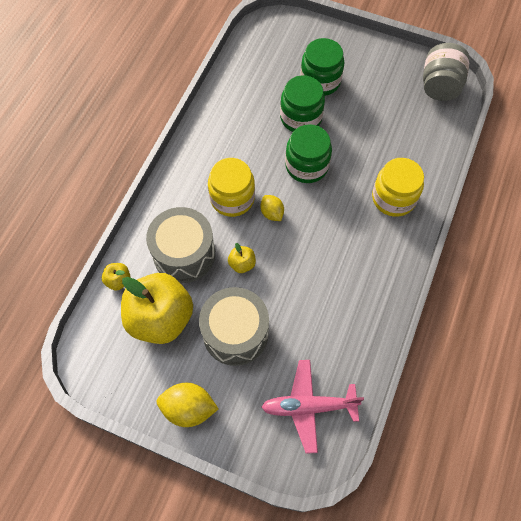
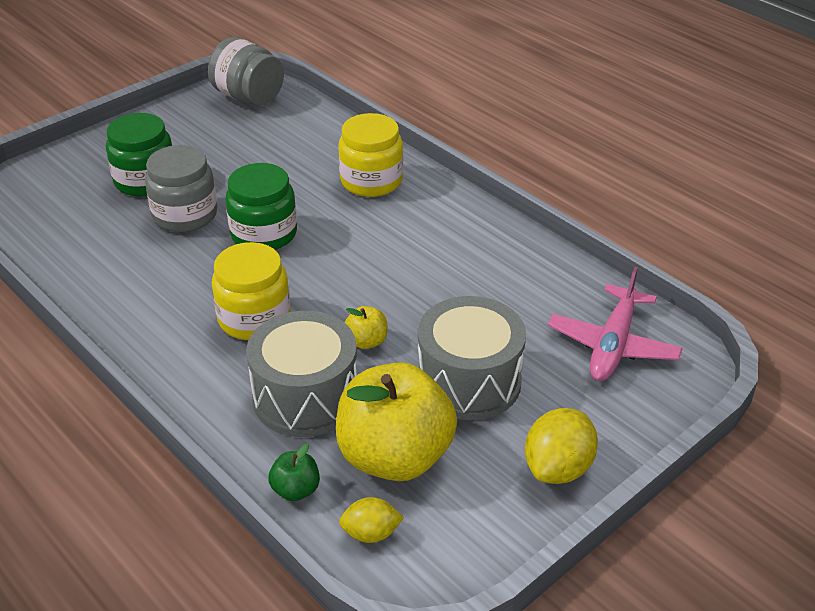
camera: 65 degrees left, 25 degrees down
(118, 280) = (296, 490): yellow apple -> green apple
(272, 213) = (309, 288): yellow lemon -> yellow lemon (371, 533)
(301, 117) = (185, 215): green jar -> grey jar

